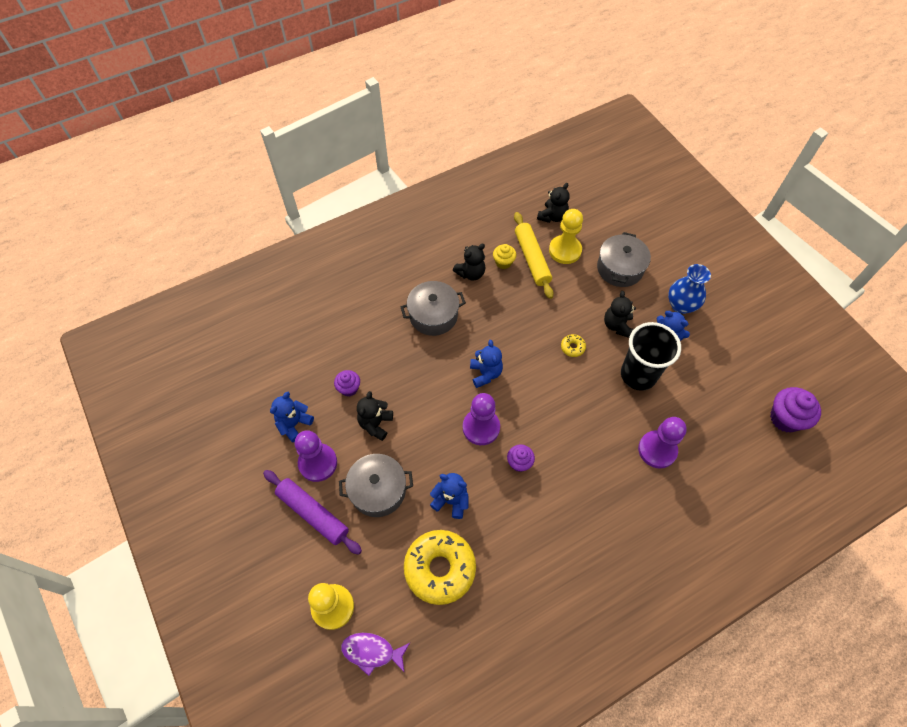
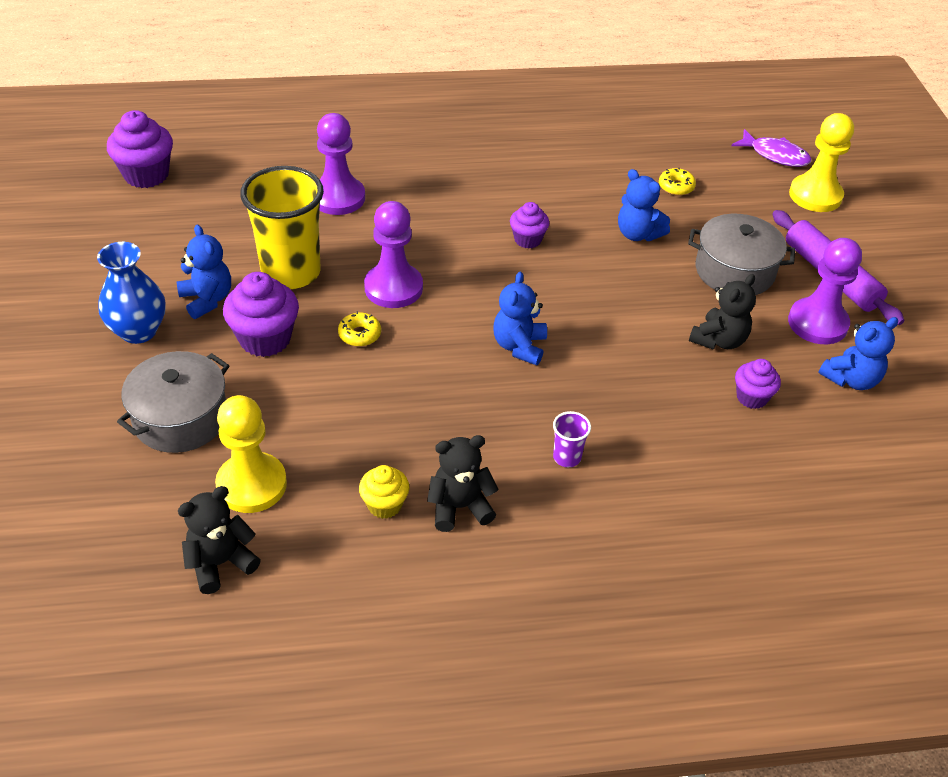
camera: 160 degrees left, 15 degrees down
(433, 315) = (567, 457): grey pot -> purple cup
(440, 568) = (676, 187): yellow donut -> yellow donut, size x0.41
(481, 427) = (561, 288): purple pawn -> purple pawn (393, 288)
(532, 259) = (326, 492): yellow rolling pin -> none
(617, 325) = (265, 339): black teddy bear -> purple cupcake
(638, 375) = (291, 272): black cup -> yellow cup

